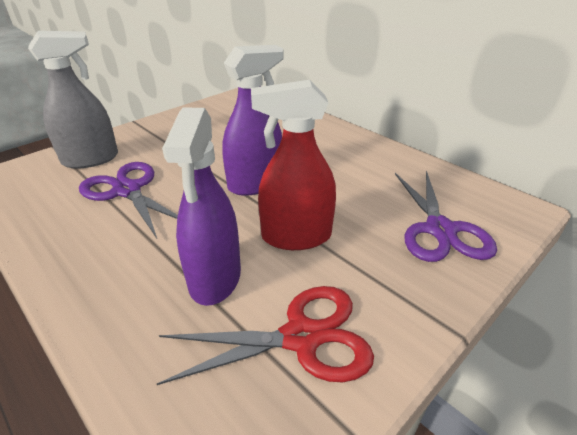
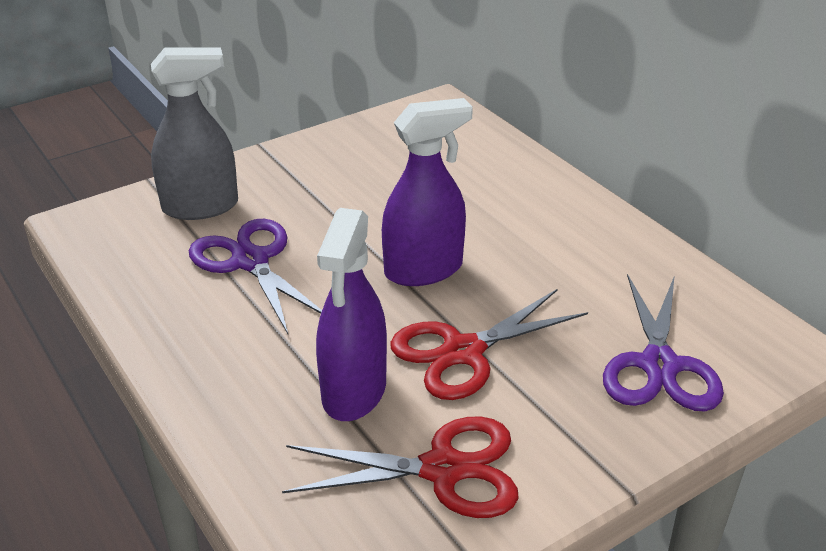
camera: 10 degrees right, 0 degrees up
(296, 236) = (463, 352): red spray bottle -> red scissors

